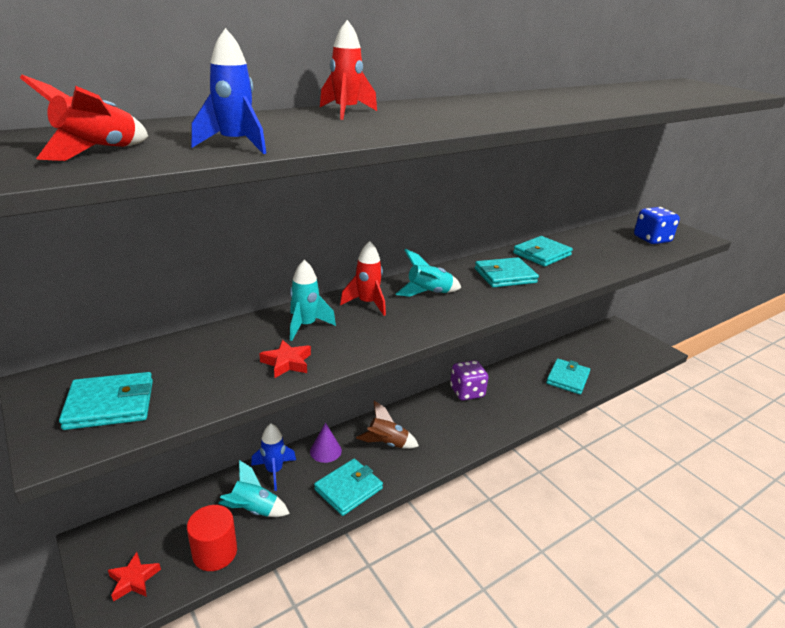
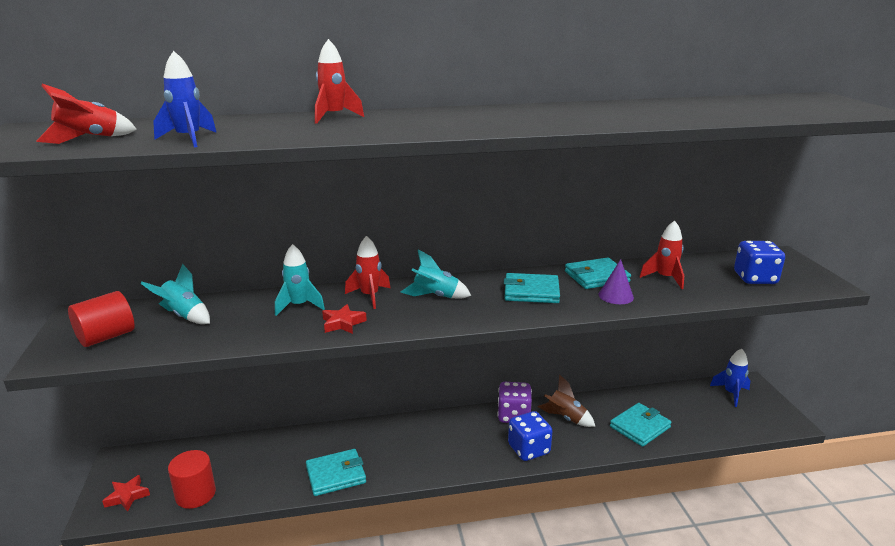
camera: 25 degrees right, 5 degrees down
(110, 404) = (106, 337): turquoise wallet -> red cylinder
(254, 510) = (247, 470): turquoise rocket -> turquoise rocket (184, 316)
(274, 471) = (285, 443): blue rocket -> blue rocket (731, 393)
(287, 363) = (255, 332): red star -> red star (343, 323)
(325, 451) = (339, 437): purple cone -> purple cone (616, 296)
(387, 444) = (399, 445): brown rocket -> brown rocket (565, 418)
(499, 419) = (528, 449): none -> blue dice
(592, 248) = (665, 278): none -> red rocket

